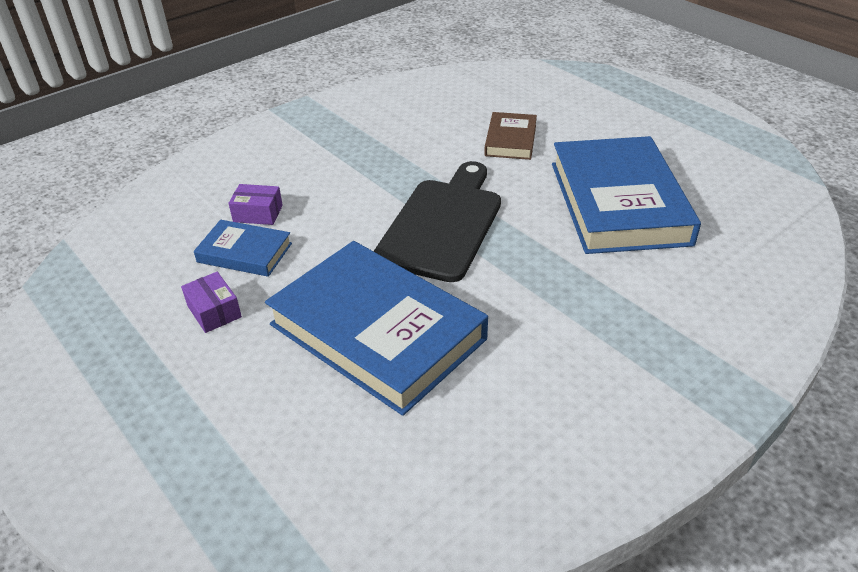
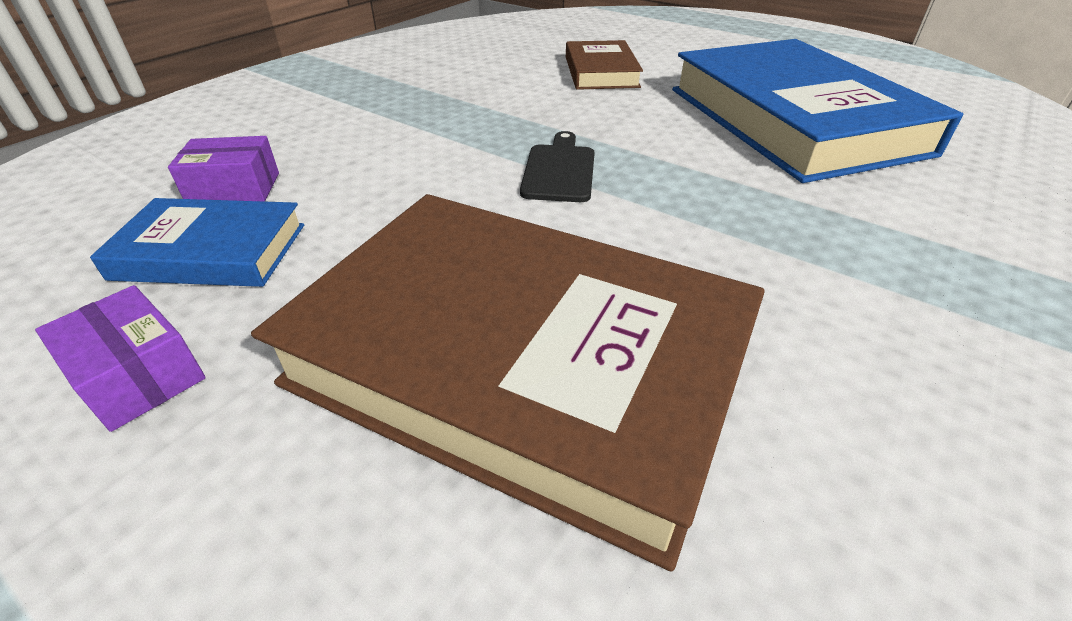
camera: 15 degrees left, 0 degrees up
(377, 331) = (521, 361): blue book -> brown book
(442, 224) = (559, 170): black cutting board -> black cutting board, size x0.45

